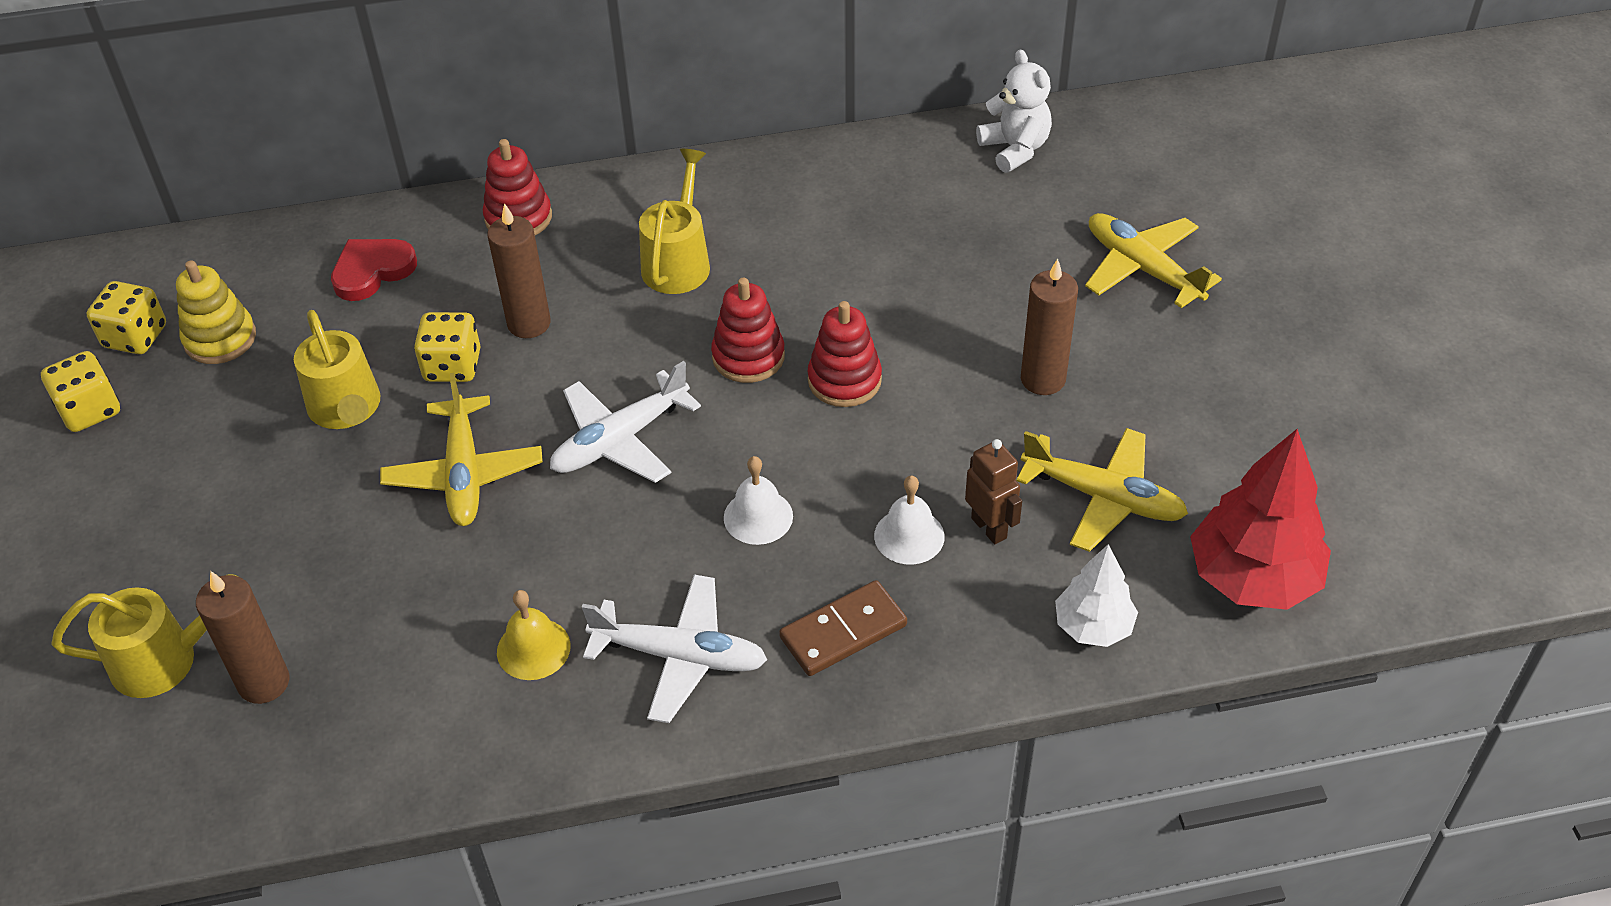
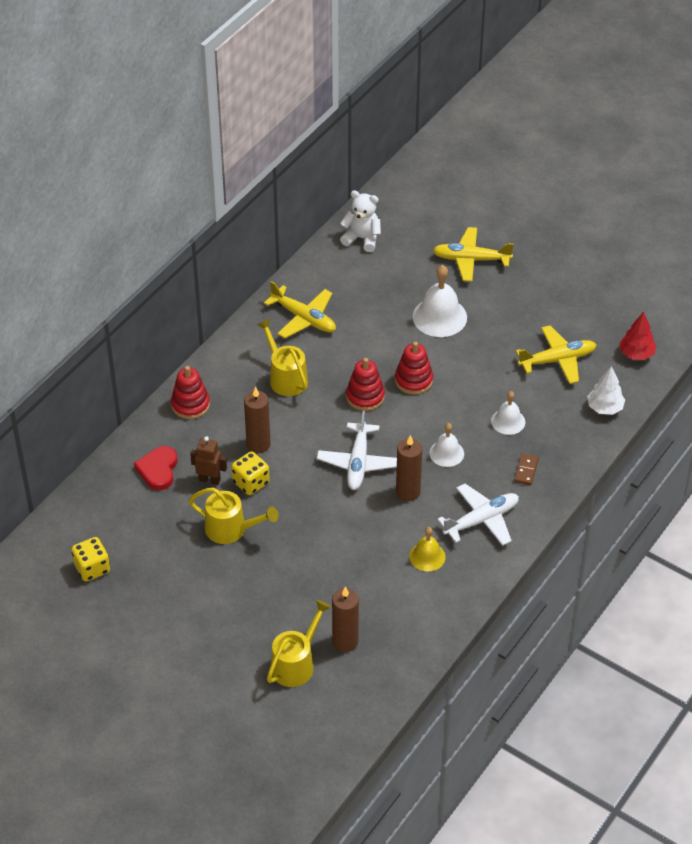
camera: 45 degrees left, 0 degrees up
(90, 410) = (119, 608): yellow dice -> none
(220, 339) = (132, 542): yellow stacking toy -> none
(464, 474) = (315, 518): yellow plane -> yellow plane (304, 318)
(843, 631) = (526, 470): brown domino -> brown domino, size x0.64
(989, 528) = (531, 398): brown robot -> brown robot (209, 480)
(995, 317) = (439, 317): none -> white bell
(1043, 379) = (486, 329): brown candle -> brown candle (408, 492)
(1252, 578) = (636, 354): red tree -> red tree, size x0.59

